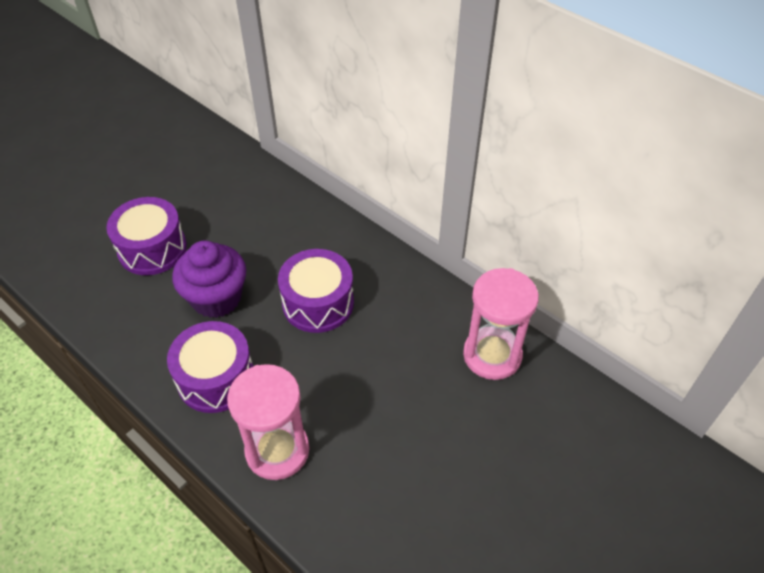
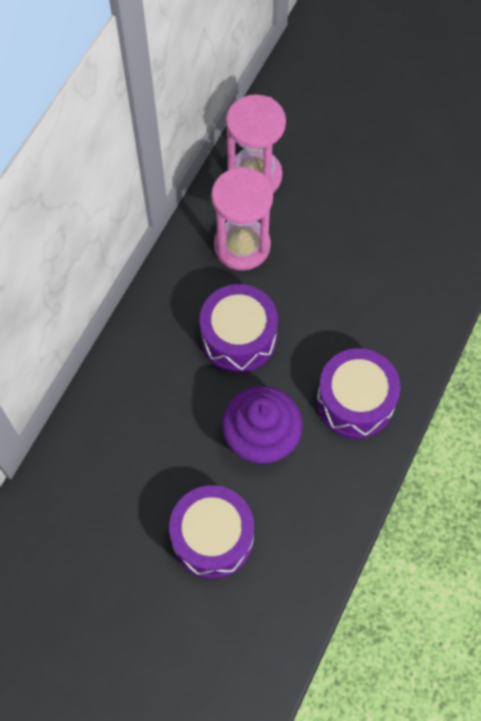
camera: 105 degrees left, 15 degrees up
(277, 450) = (408, 323): pink hourglass -> pink hourglass (242, 246)

